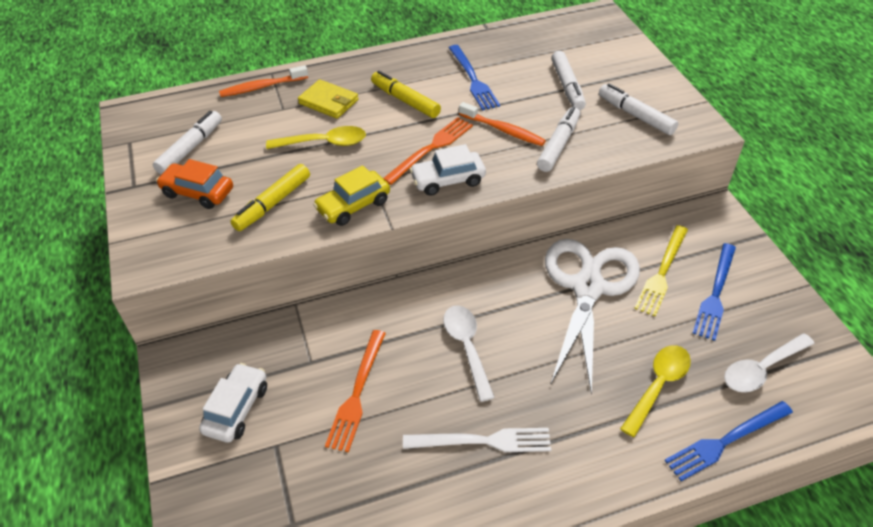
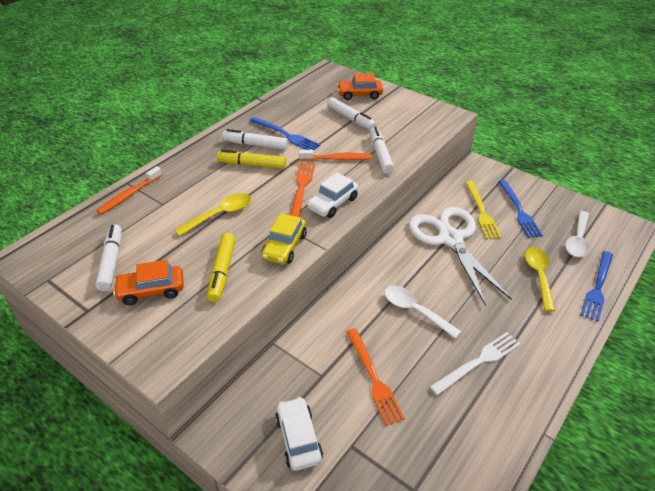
camera: 35 degrees left, 5 degrees down
(328, 102) = (195, 186): yellow wallet -> none
(609, 59) = (359, 94): none -> orange car
(636, 115) = (408, 121): white marker -> white marker (256, 145)

